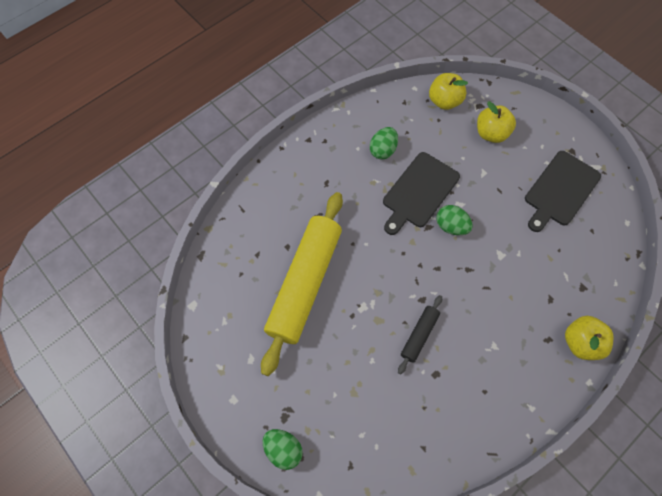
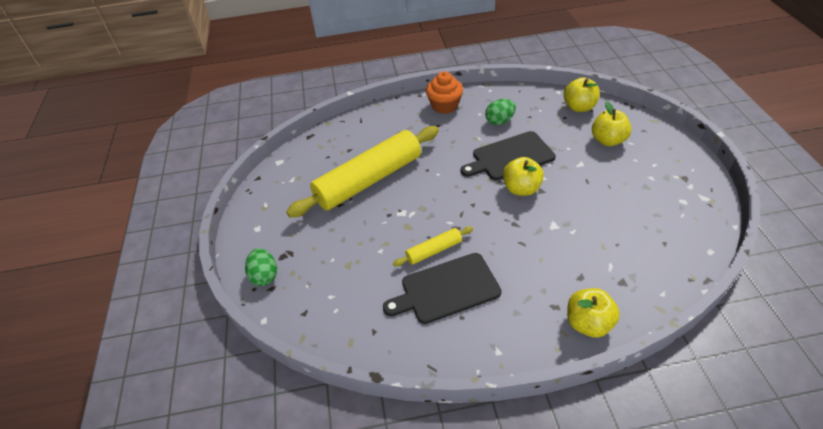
camera: 35 degrees right, 20 degrees down
(317, 152) = (444, 106): none -> orange cupcake
(419, 335) = (434, 251): black rolling pin -> yellow rolling pin
(451, 226) = (521, 189): green egg -> yellow apple
(560, 190) = (651, 201): black cutting board -> black cutting board (446, 289)

